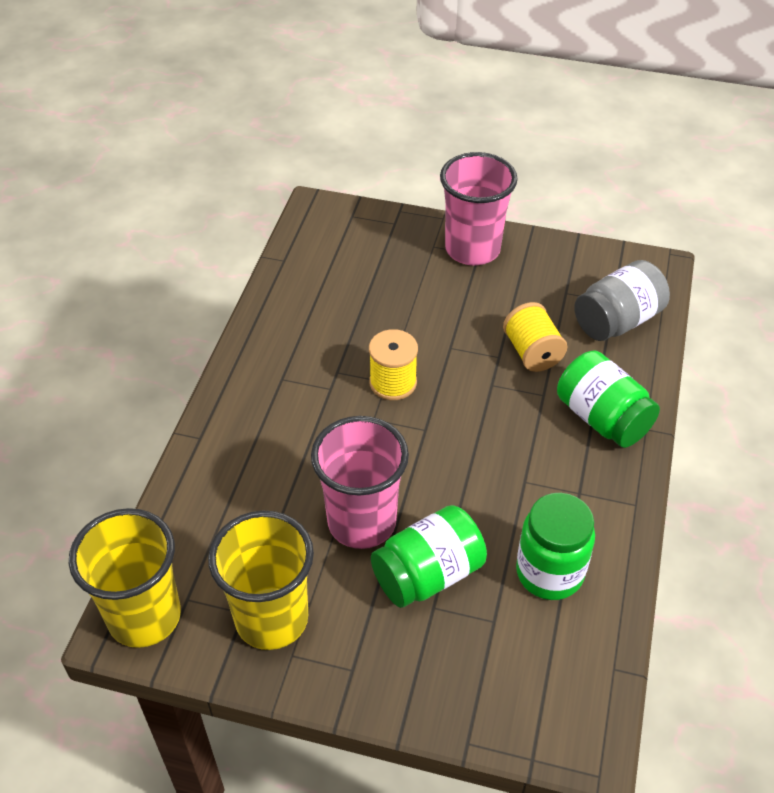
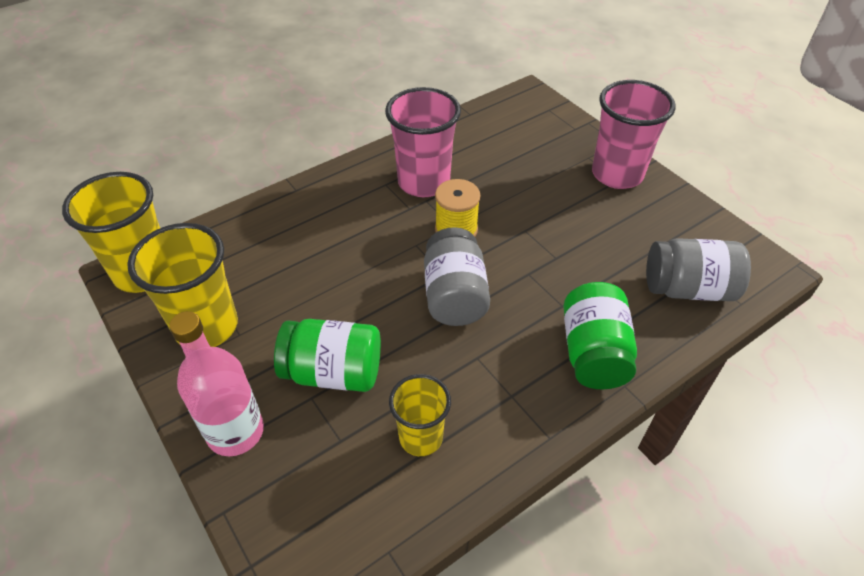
camera: 40 degrees right, 0 degrees up
(362, 522) = (331, 306): pink cup -> pink cup (423, 182)
(404, 680) = (235, 432): none -> pink bottle
(454, 442) = (455, 296): none -> grey jar
(532, 352) = (586, 270): yellow spool -> none
(549, 572) = (421, 437): green jar -> yellow cup

